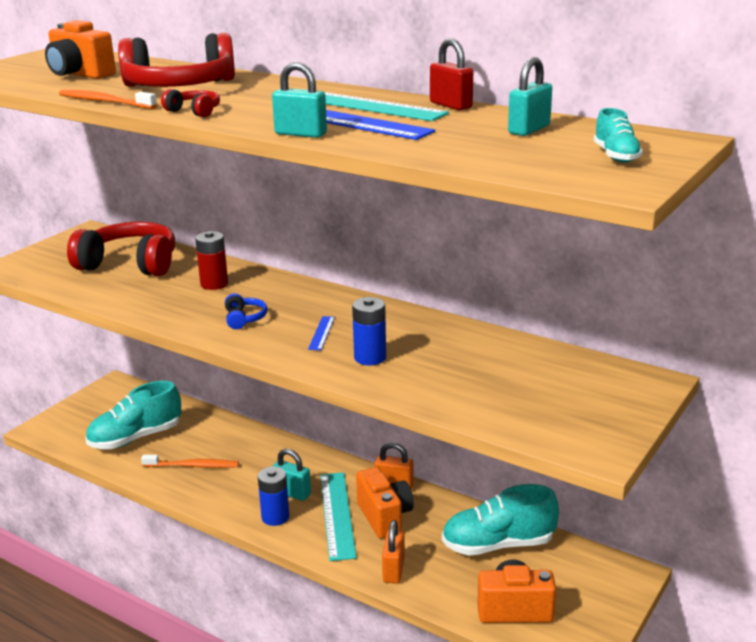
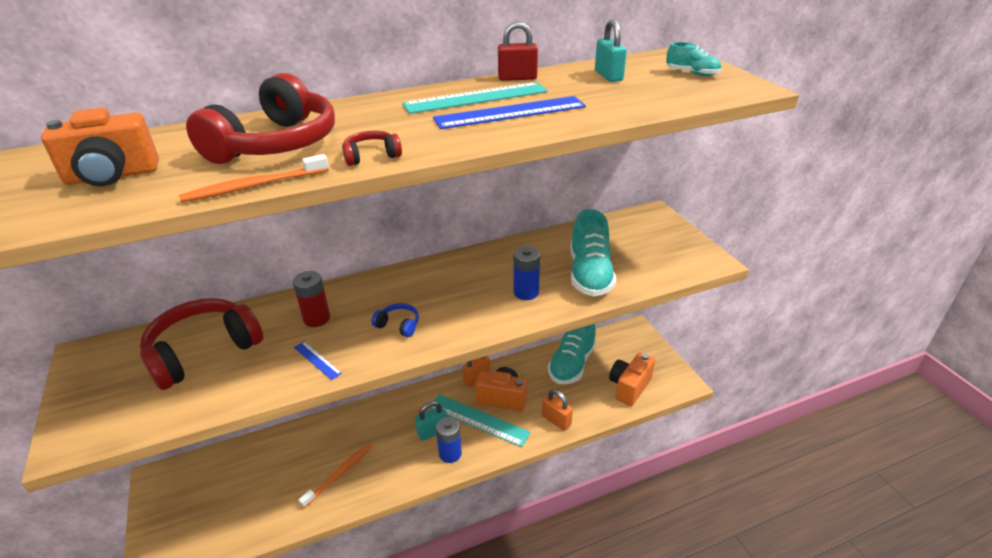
camera: 55 degrees left, 10 degrees up
(135, 438) = (257, 496): turquoise shoe -> turquoise shoe (590, 274)
(300, 134) = (512, 135): turquoise padlock -> none
(321, 333) = (466, 298): blue ruler -> blue ruler (317, 360)

